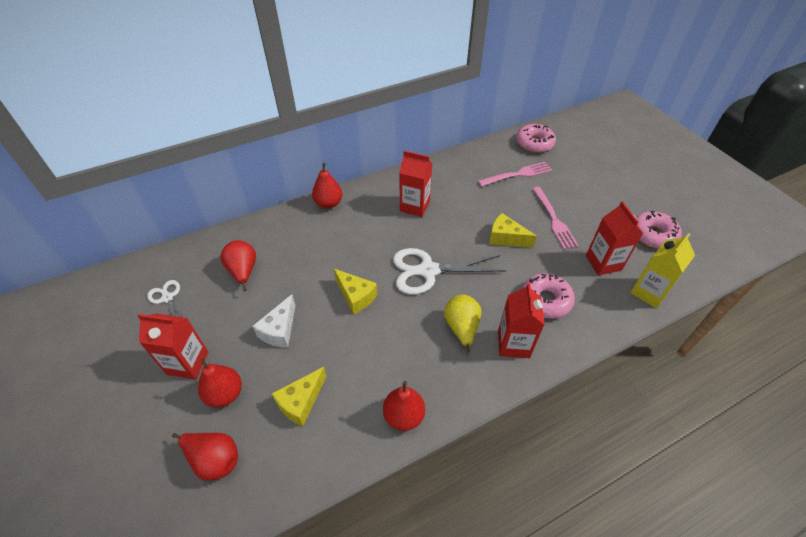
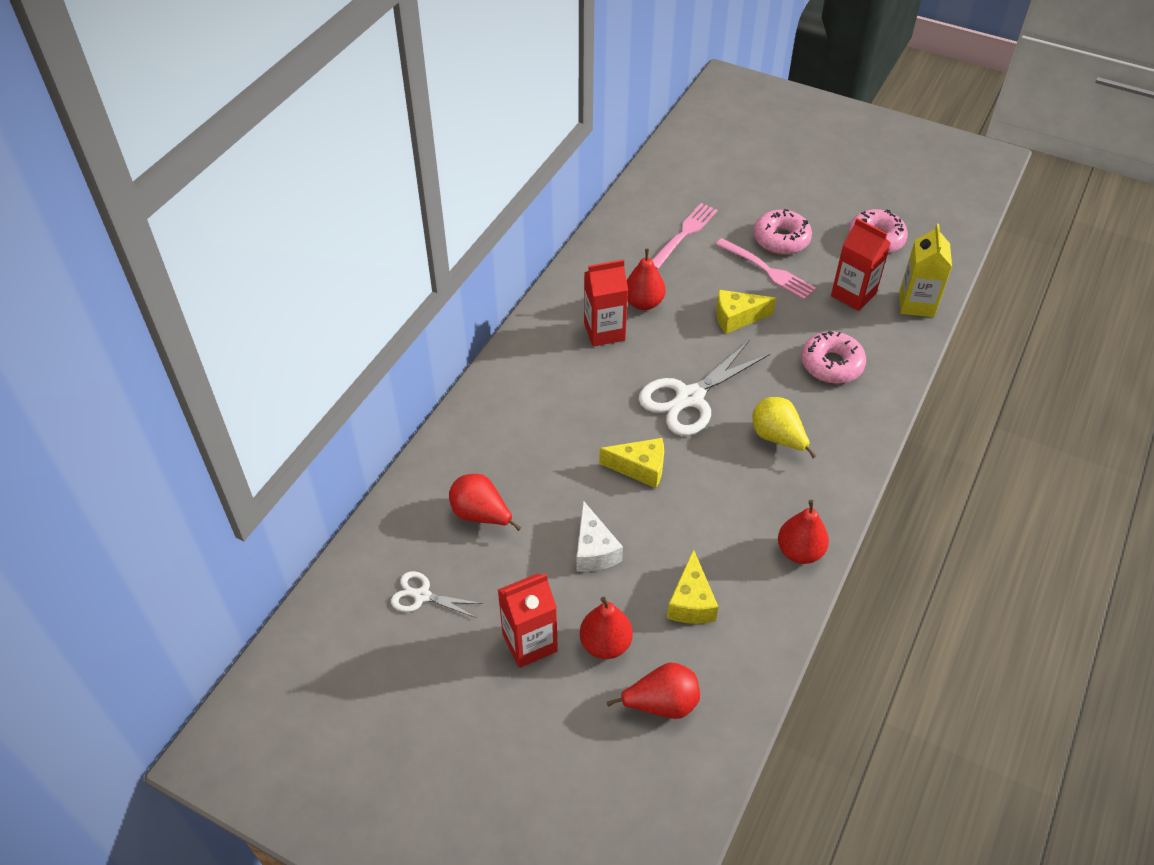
camera: 35 degrees left, 0 degrees up
(328, 203) = (497, 381): red pear -> red pear (643, 303)
(513, 344) = (838, 425): red carton -> none
(534, 143) = (669, 184): pink donut -> pink donut (781, 239)

